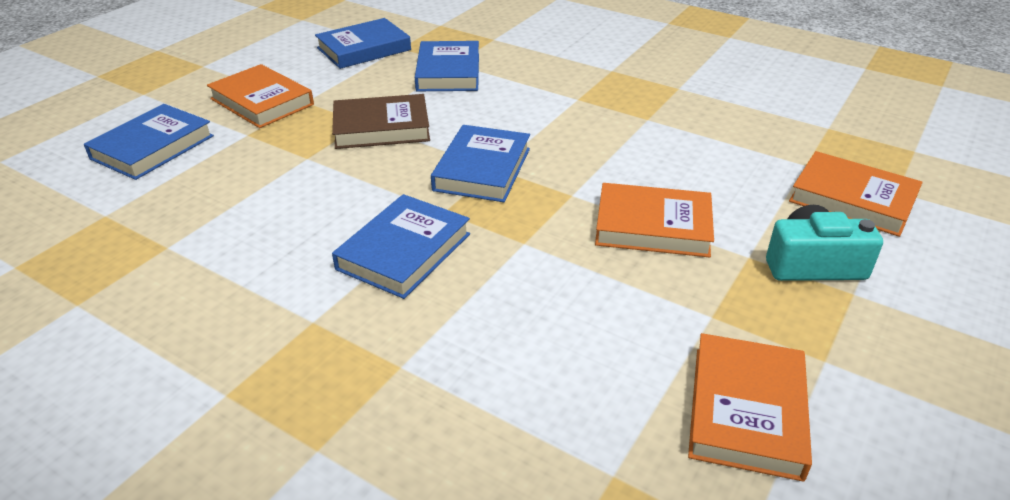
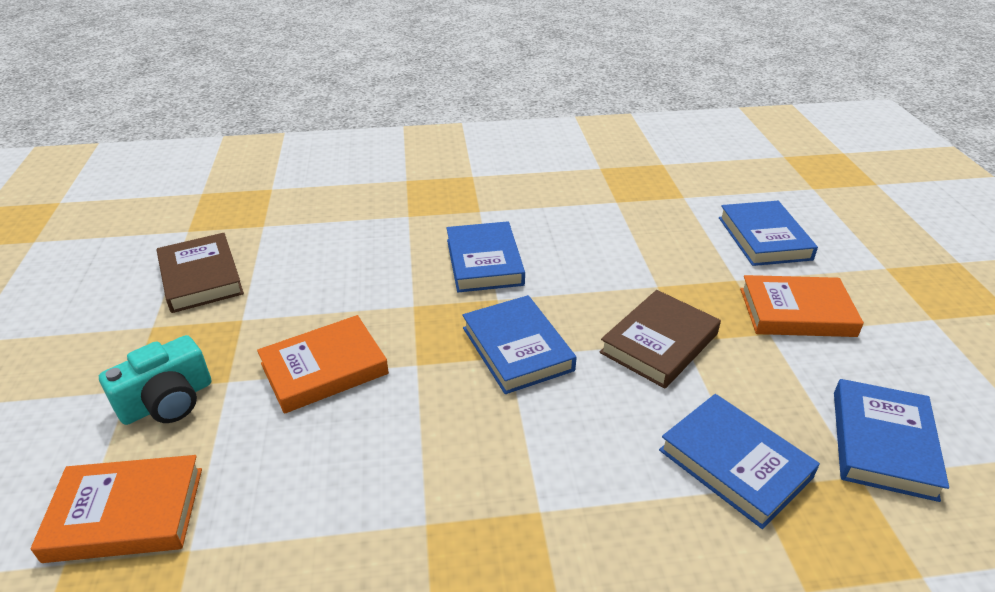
camera: 140 degrees right, 0 degrees up
(746, 411) = (201, 277): orange book -> brown book

